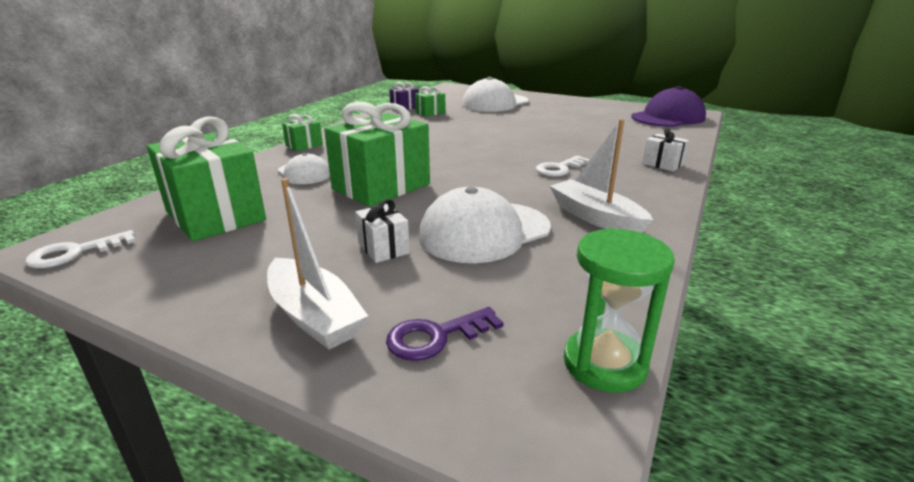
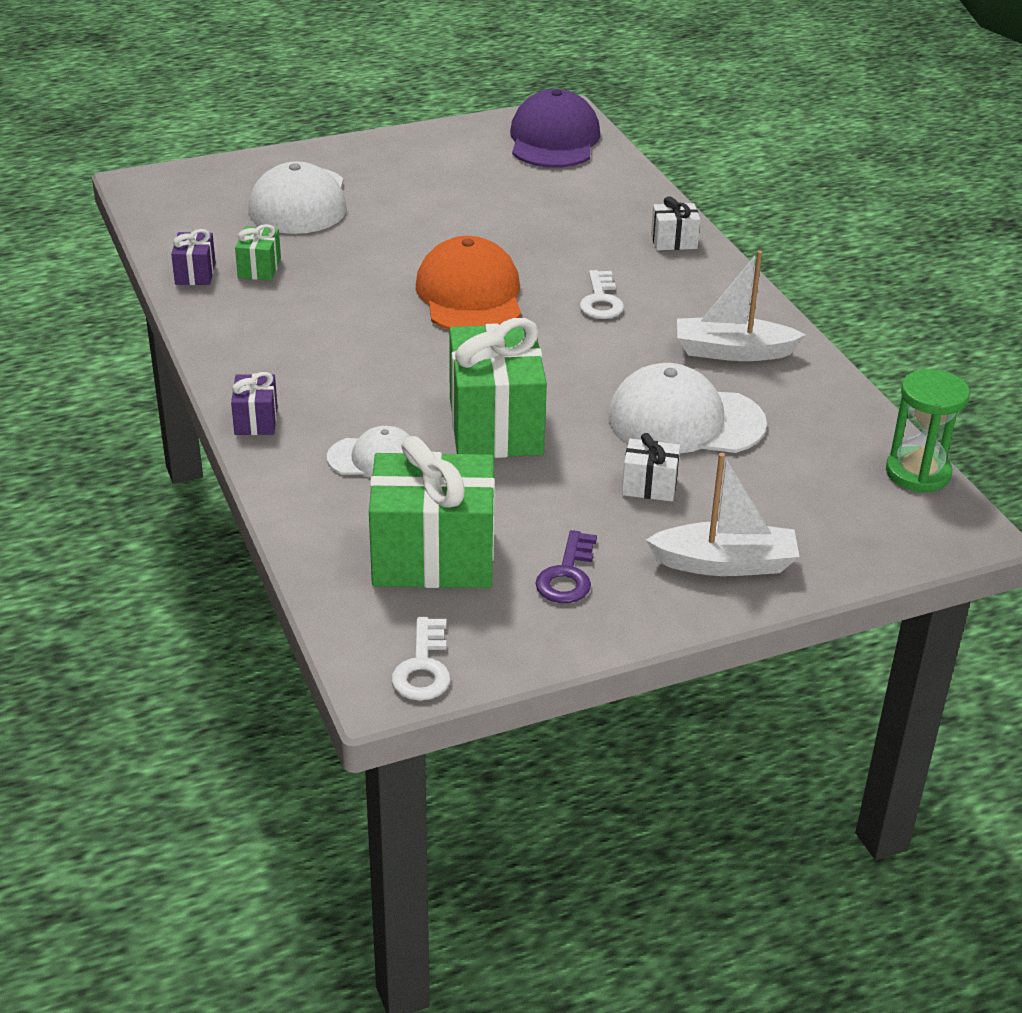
camera: 50 degrees left, 10 degrees up
(304, 145) = (256, 420): green gift -> purple gift
(435, 337) = (816, 522): purple key -> purple key (567, 575)
(484, 232) = (685, 420): white cap -> white cap turned 90 degrees clockwise
(494, 145) = (470, 295): none -> orange cap

